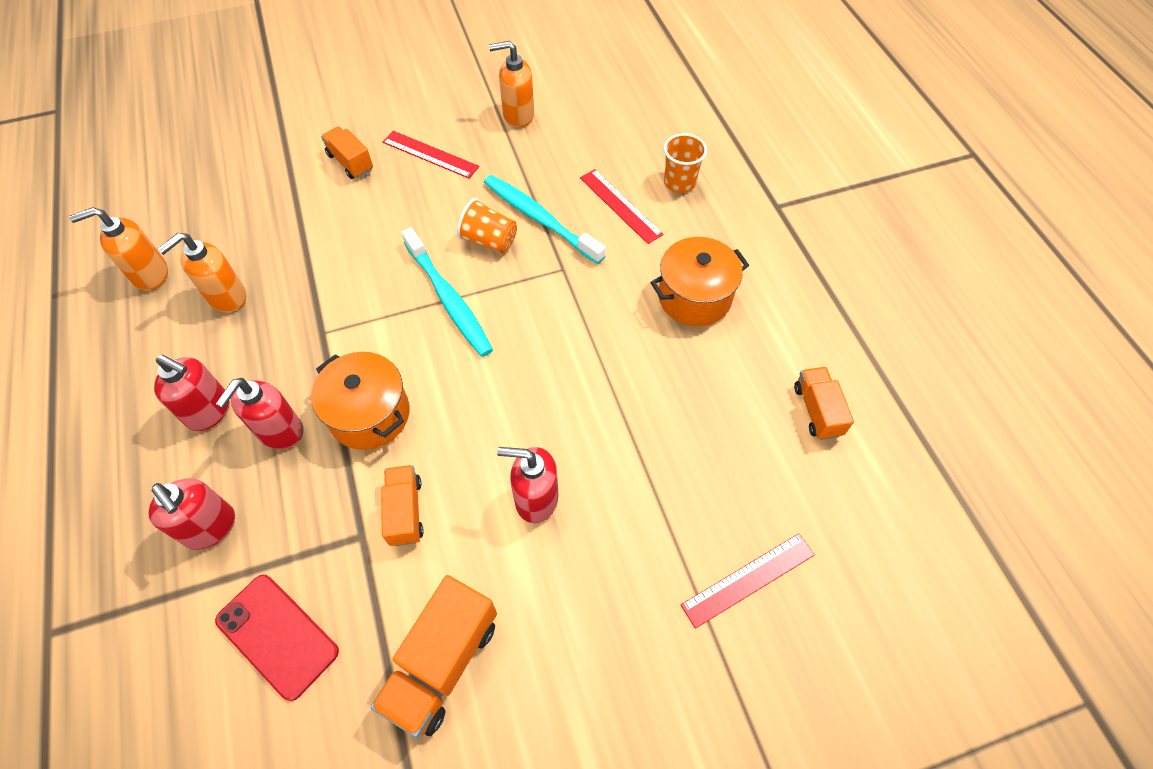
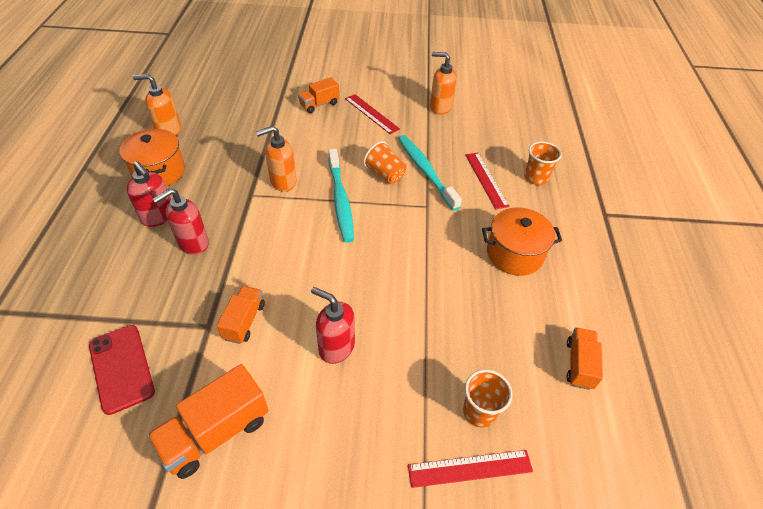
camera: 20 degrees right, 10 degrees down
(211, 527) = (120, 285): red soap dispenser -> none
(227, 297) = (205, 156): orange soap dispenser -> orange soap dispenser (283, 182)
(350, 162) = (319, 104): orange truck -> orange truck turned 105 degrees counterclockwise
(369, 414) = (253, 252): orange pot -> orange pot (159, 171)
(732, 510) = (479, 411): none -> orange cup

